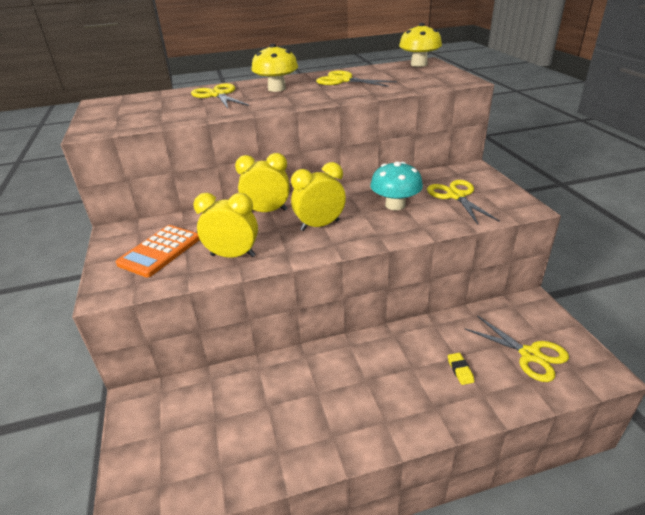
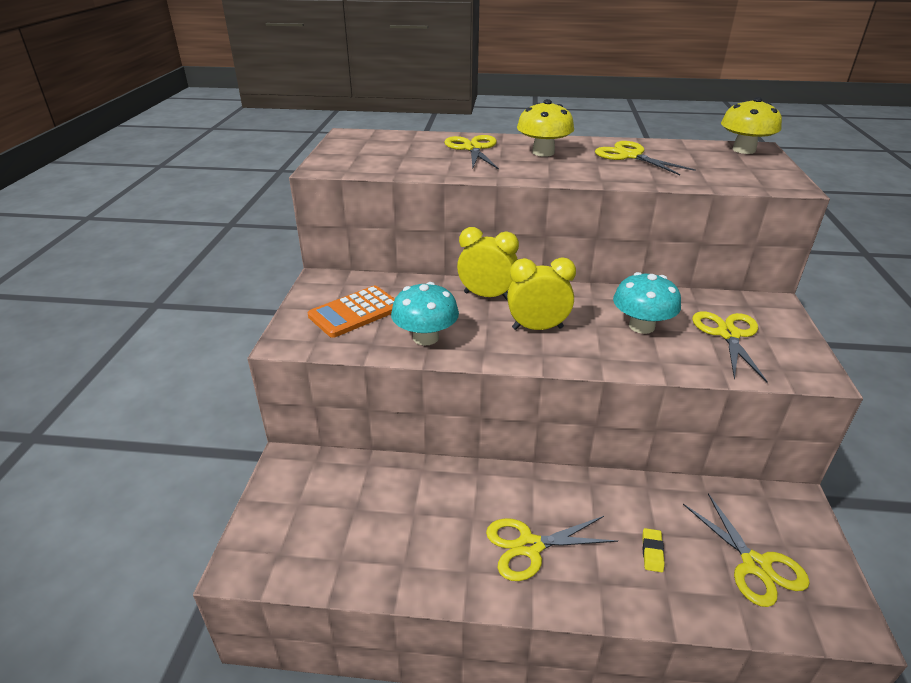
camera: 20 degrees right, 0 degrees up
(233, 255) = (425, 337): yellow clock -> turquoise mushroom
(372, 398) = (529, 546): none -> yellow scissors

